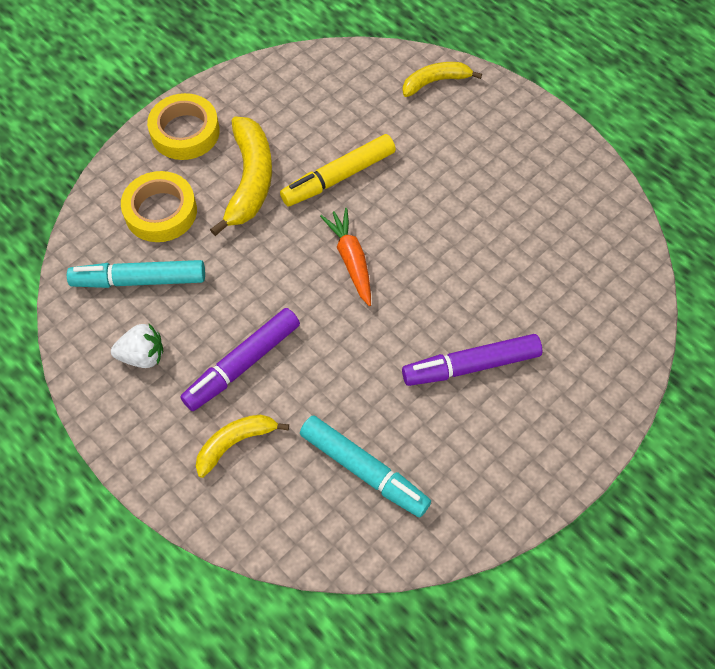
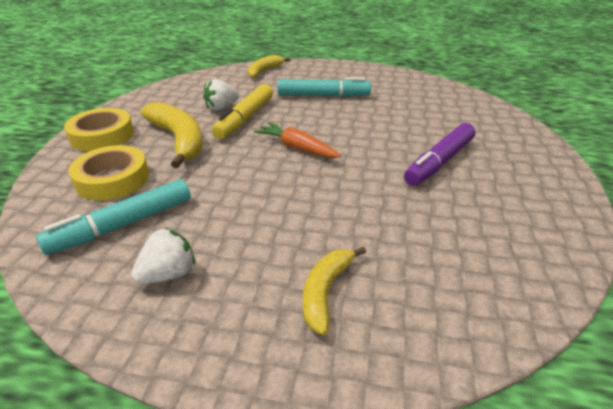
camera: 35 degrees left, 25 degrees down
(242, 364) = (274, 235): purple marker -> none
(328, 142) = (221, 108): none -> white strawberry
(364, 470) = (452, 250): turquoise marker -> turquoise marker (323, 96)

